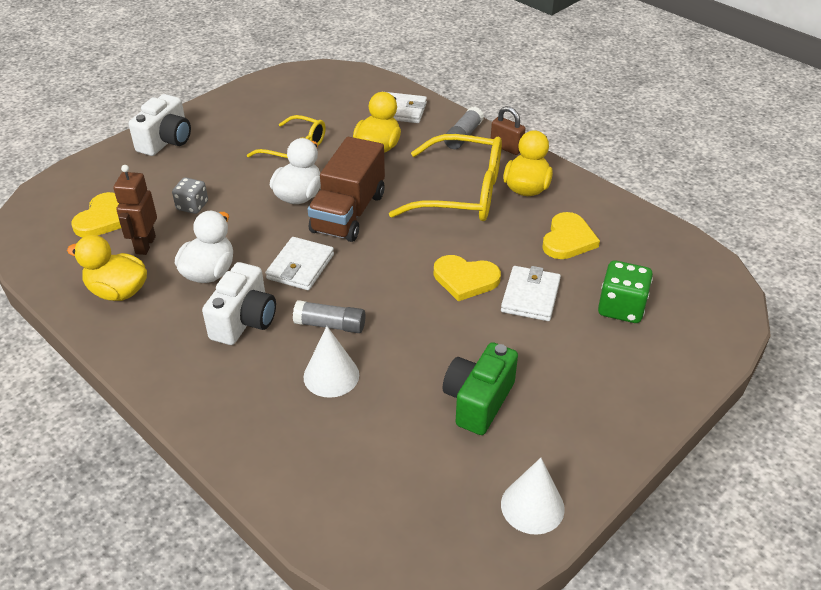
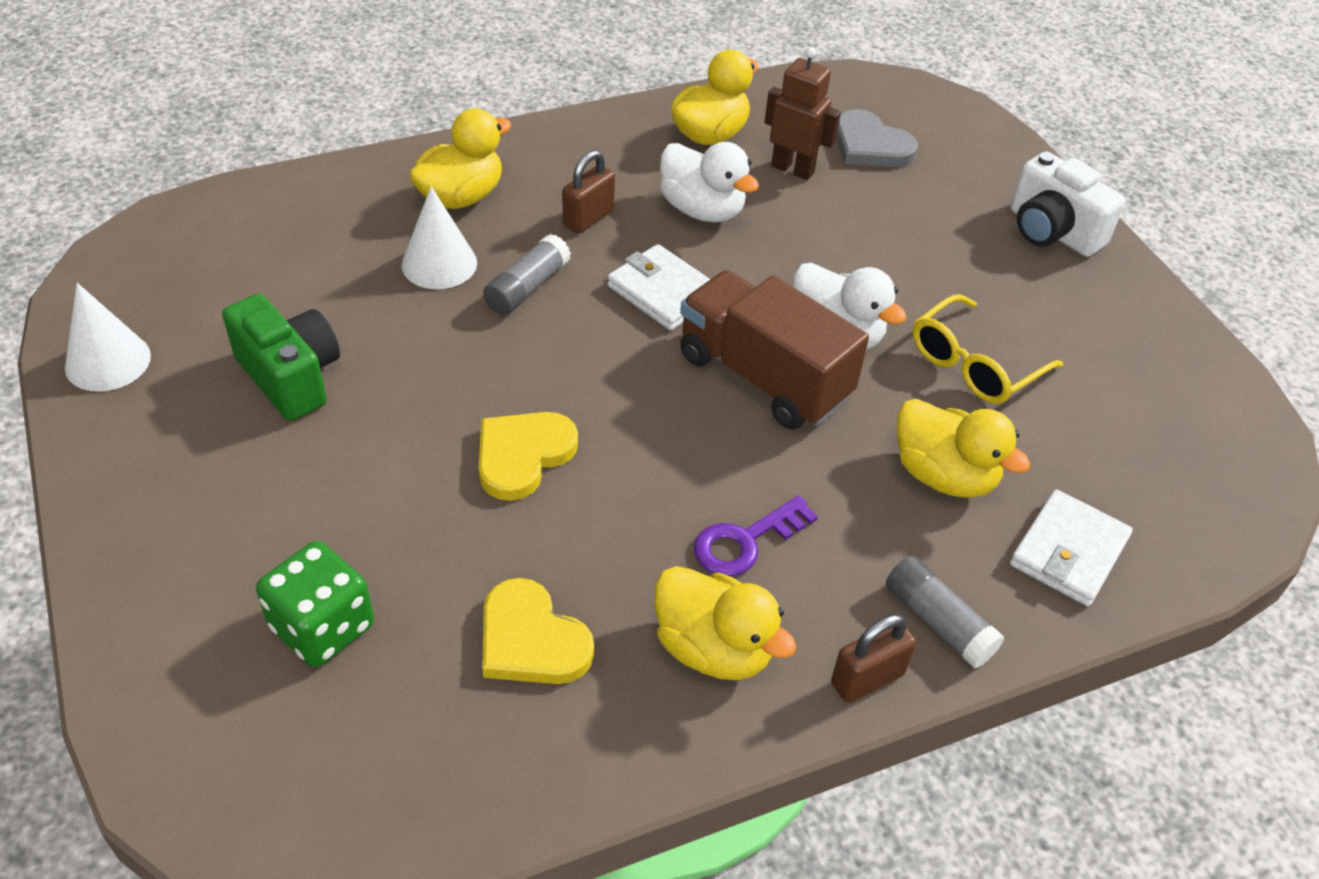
camera: 110 degrees right, 5 degrees up
(103, 219) = (870, 145): yellow heart -> grey heart
(192, 206) = (862, 224): grey dice -> none
(244, 321) = (588, 218): white camera -> brown padlock
(251, 394) = (461, 197): none -> yellow duck
(462, 193) = (746, 541): yellow glasses -> purple key
(530, 296) = (432, 518): white wallet -> none

